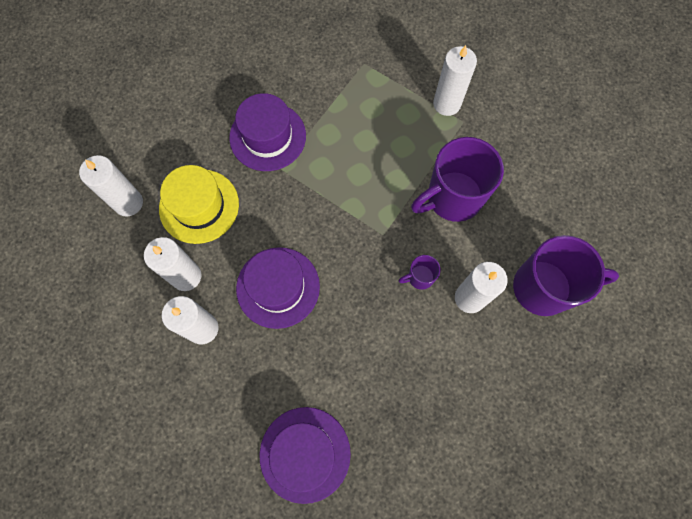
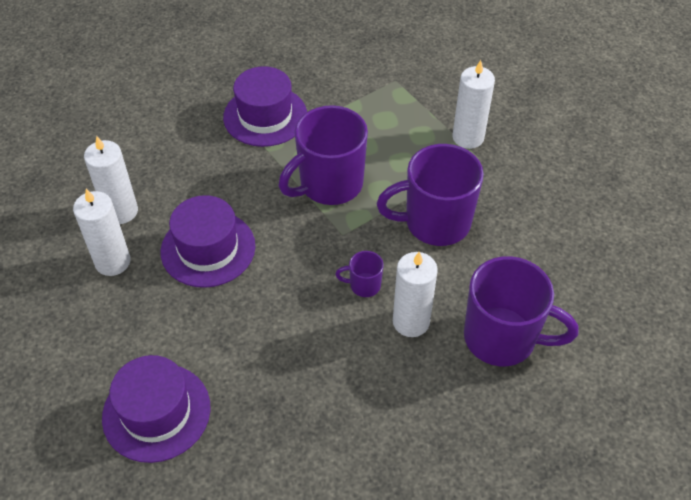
camera: 20 degrees right, 20 degrees down
(128, 203) = (99, 134): white candle -> none
(199, 206) = (166, 155): yellow hat -> none
(352, 189) = (329, 184): none -> purple mug

